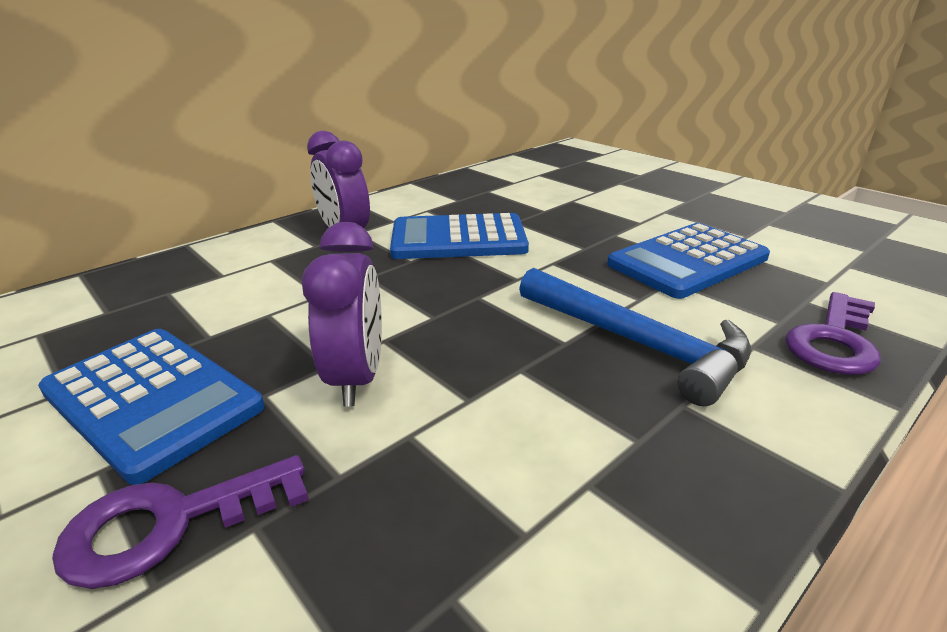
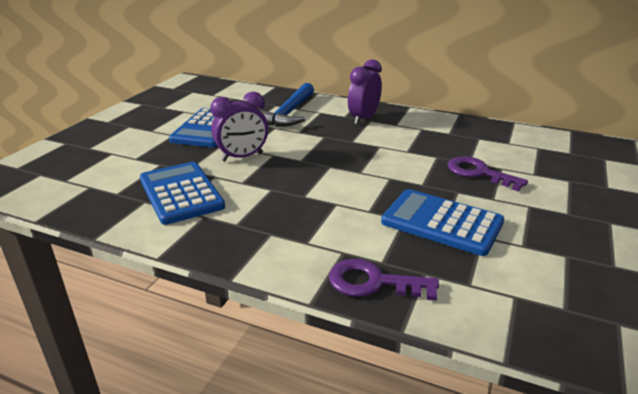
camera: 65 degrees right, 0 degrees up
(170, 523) = (157, 152): purple key -> purple key (479, 173)
(458, 239) = (391, 146): blue calculator -> blue calculator (181, 193)
(636, 343) = (317, 215): blue hammer -> blue hammer (288, 113)

